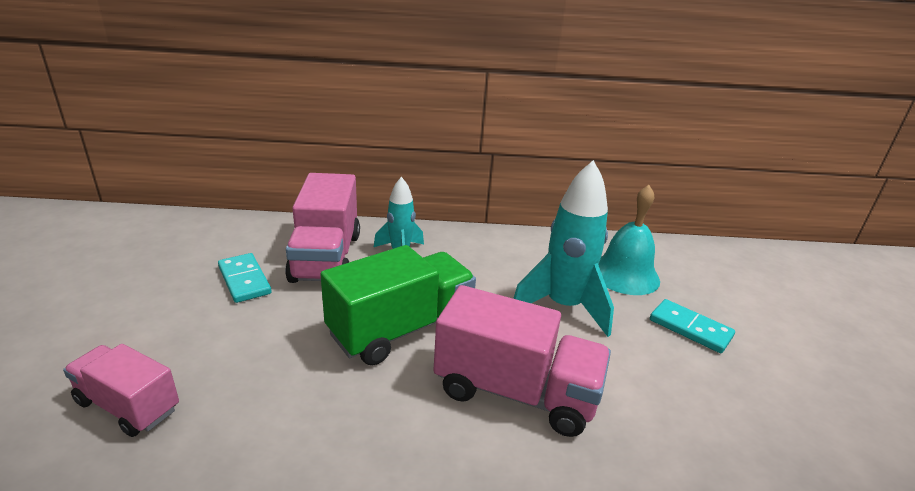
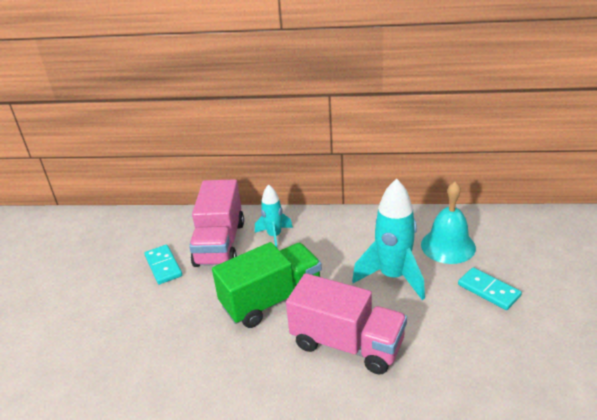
camera: 10 degrees right, 5 degrees up
(128, 405) = (100, 359): pink truck -> none

